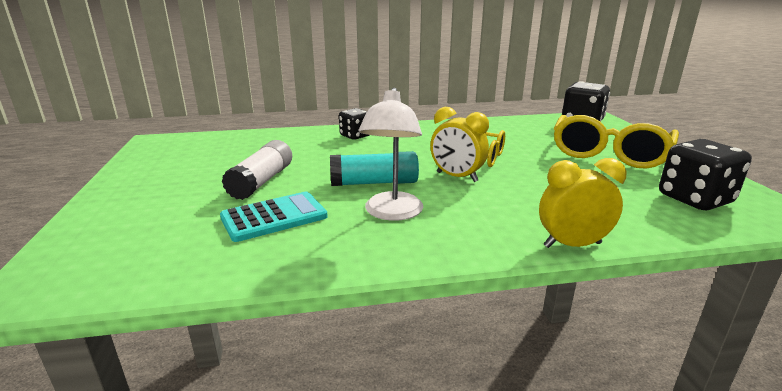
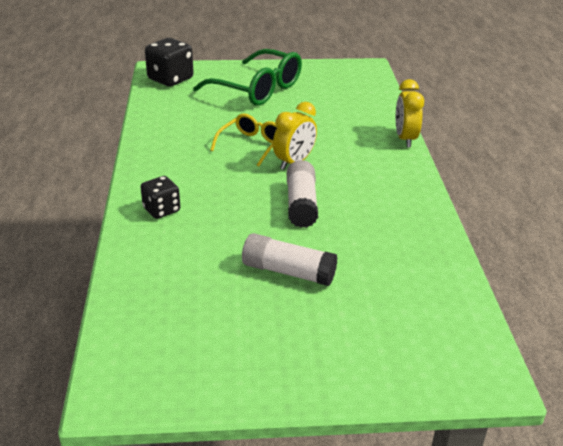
camera: 85 degrees left, 10 degrees up
(274, 217) = (367, 258): turquoise calculator -> none
(374, 183) = (301, 204): turquoise glue stick -> white glue stick
(392, 213) = (361, 199): white lamp -> none
(608, 154) = (258, 89): yellow glasses -> green glasses
(695, 199) = (344, 85): black dice -> none

